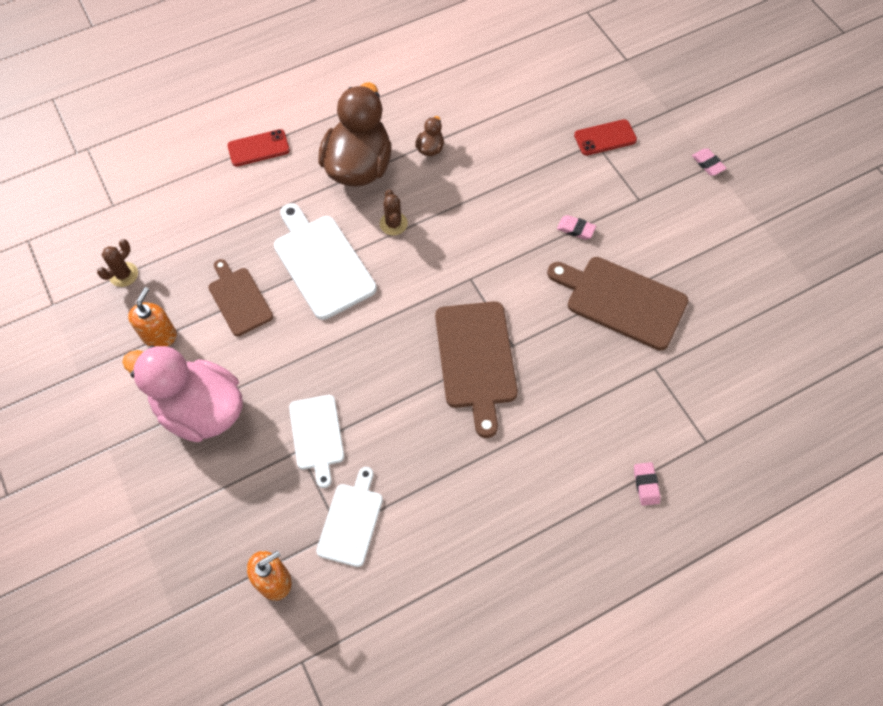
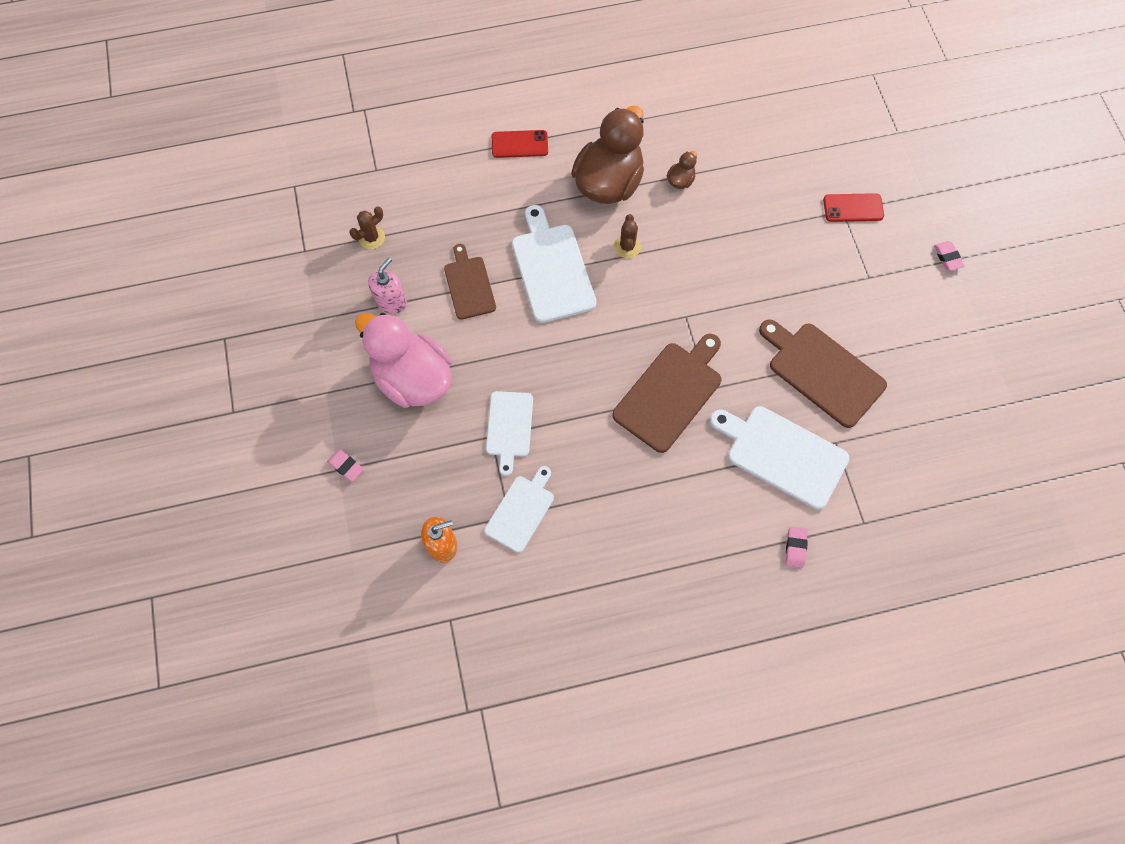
camera: 15 degrees right, 5 degrees up
(159, 335) = (391, 301): orange soap dispenser -> pink soap dispenser
(476, 359) = (670, 393): brown cutting board -> brown cutting board turned 150 degrees counterclockwise
(576, 229) = (798, 292): pink eraser -> pink eraser (346, 466)
(606, 393) = (782, 454): none -> white cutting board

